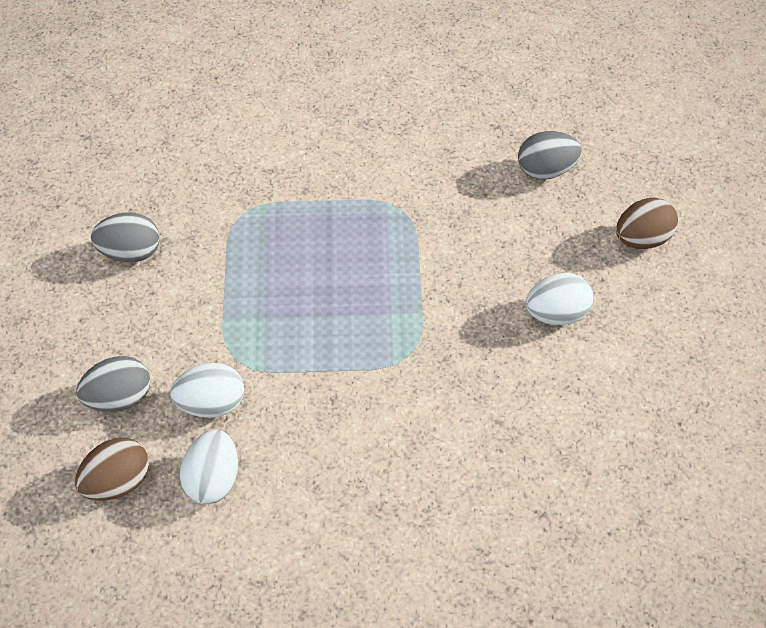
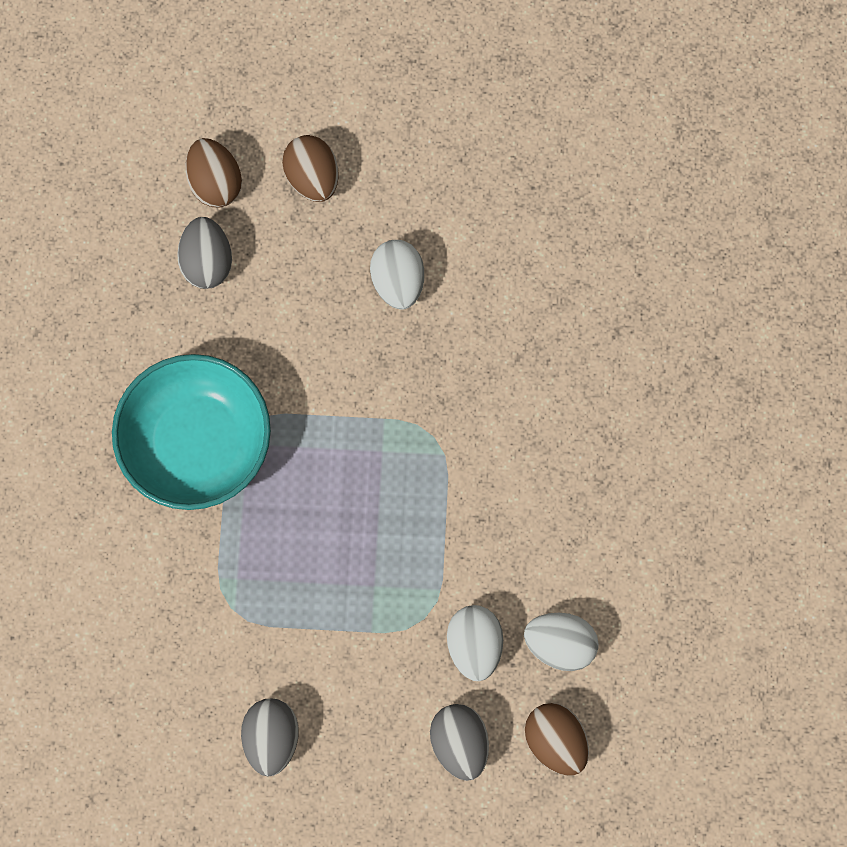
camera: 85 degrees left, 20 degrees up
(385, 178) = (198, 441): none -> turquoise bowl
(618, 169) = (216, 182): none -> brown egg

